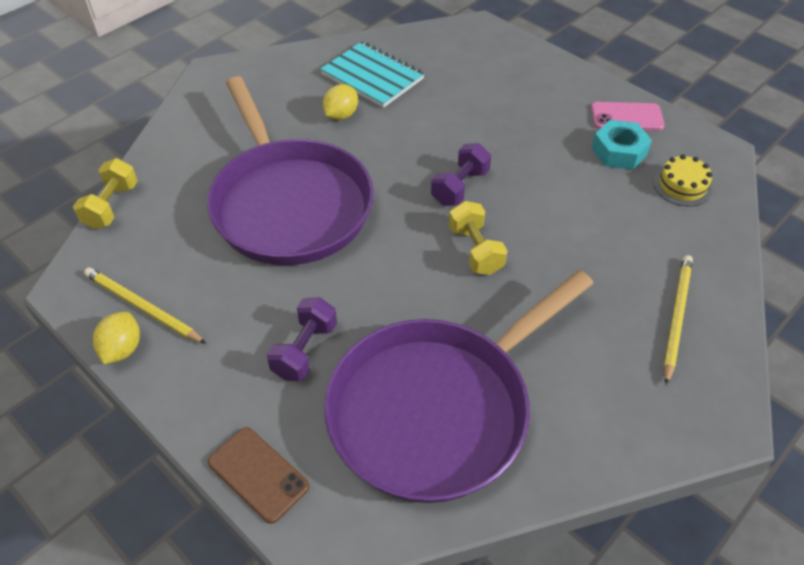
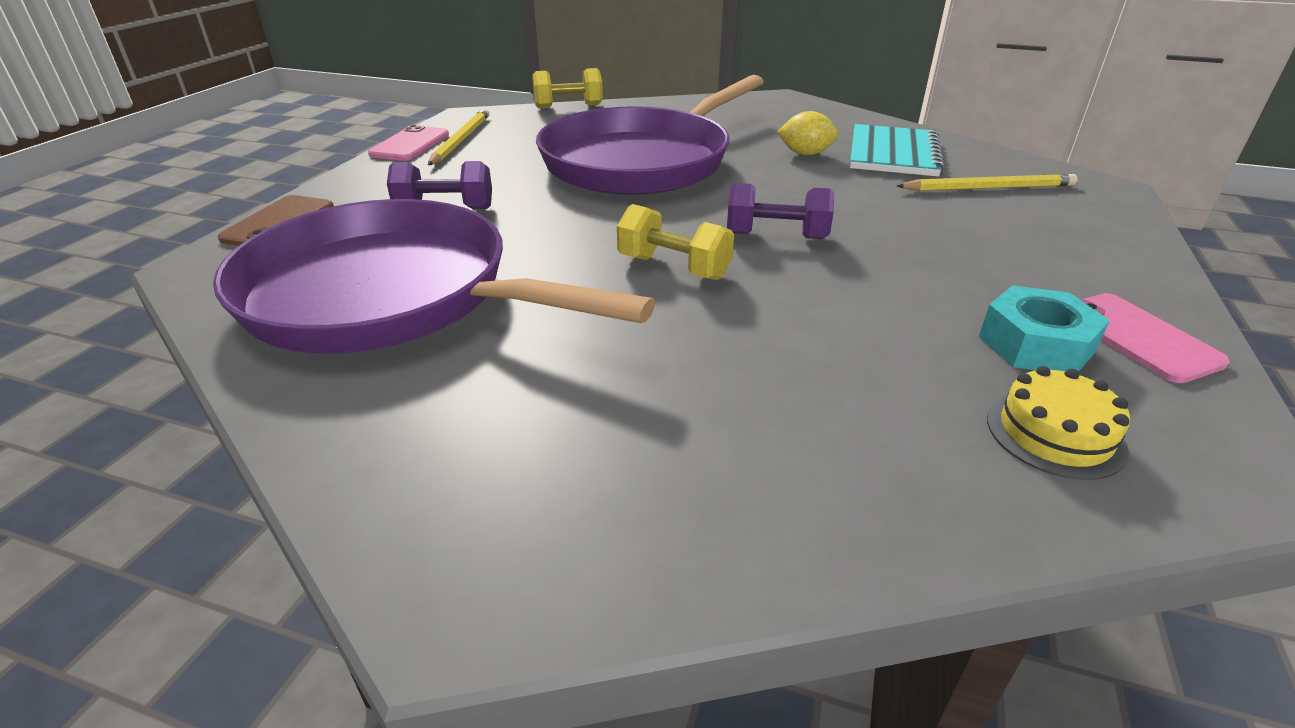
camera: 65 degrees right, 15 degrees down
(122, 349) = (410, 144): yellow lemon -> pink phone
(475, 250) = (673, 267): yellow dumbbell -> yellow dumbbell turned 75 degrees clockwise
(676, 317) = (692, 482): yellow pencil -> yellow pencil (989, 188)

